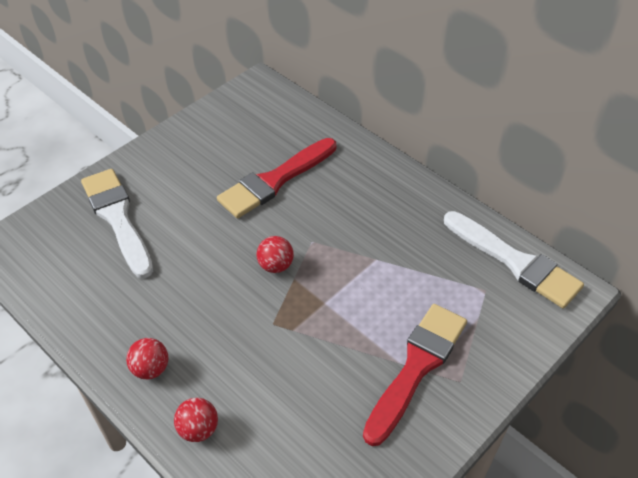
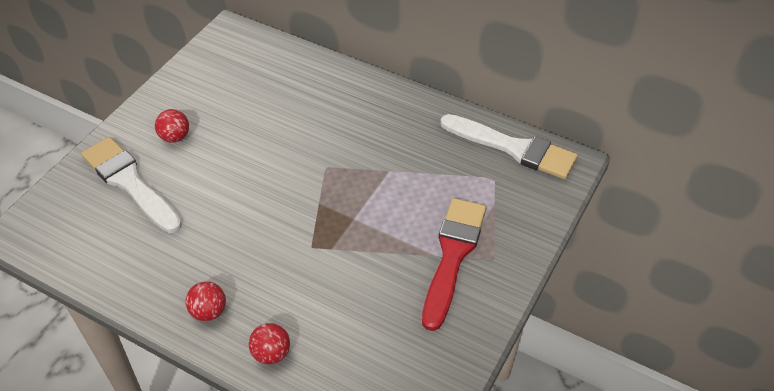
camera: 15 degrees left, 0 degrees up
(275, 180) = (273, 118): red brush -> none
(275, 265) = (298, 195): red ball -> red ball (175, 137)

